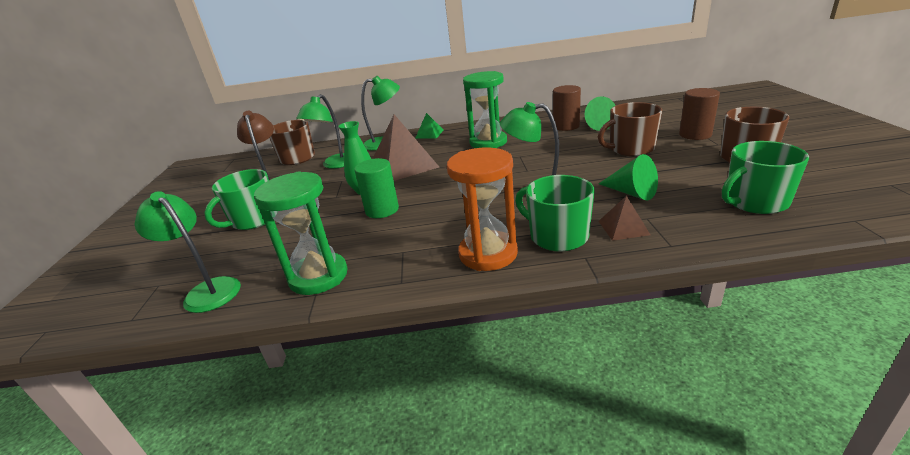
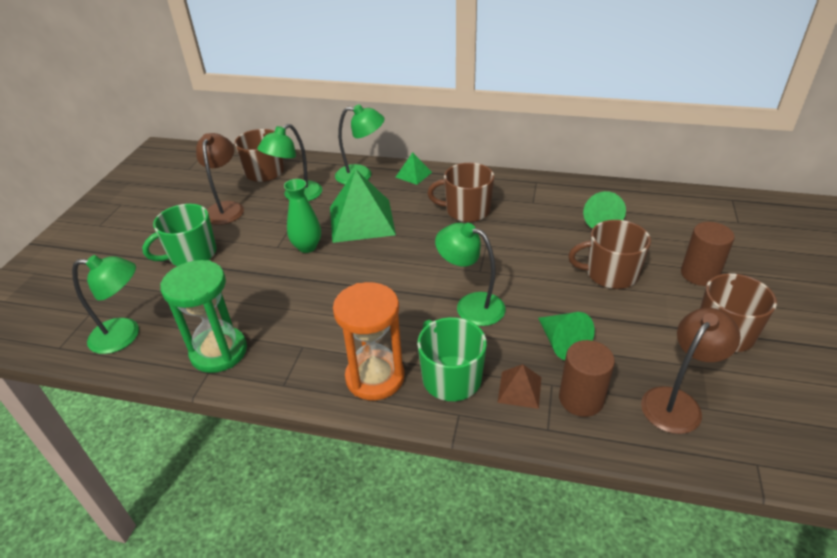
camera: 15 degrees right, 10 degrees up
(207, 290) = (125, 335): green lamp -> green lamp turned 120 degrees clockwise
(382, 210) = (310, 282): green cylinder -> none
(403, 165) = (361, 220): brown pyramid -> green pyramid
(488, 142) = (466, 210): green hourglass -> brown mug
(566, 126) = (566, 210): brown cylinder -> brown cylinder (581, 399)
(755, 202) = (677, 402): green mug -> brown lamp

